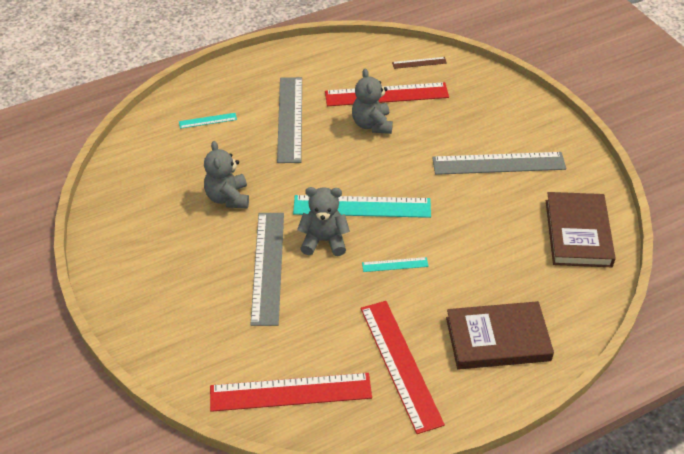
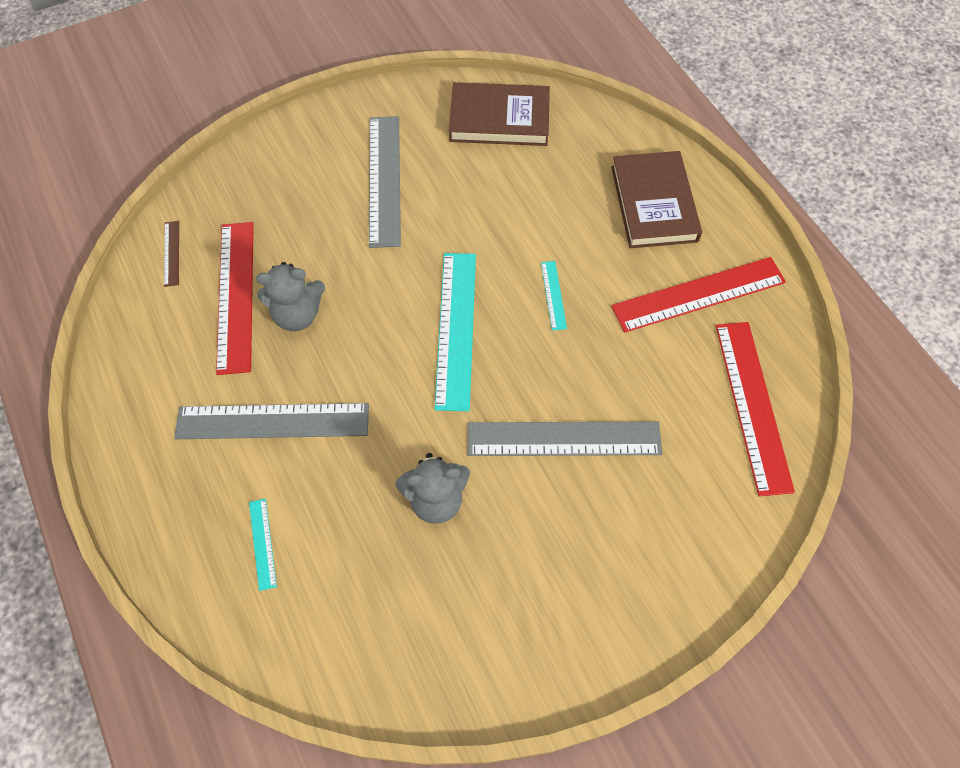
camera: 90 degrees left, 15 degrees up
(324, 241) = (516, 373): grey teddy bear -> none

